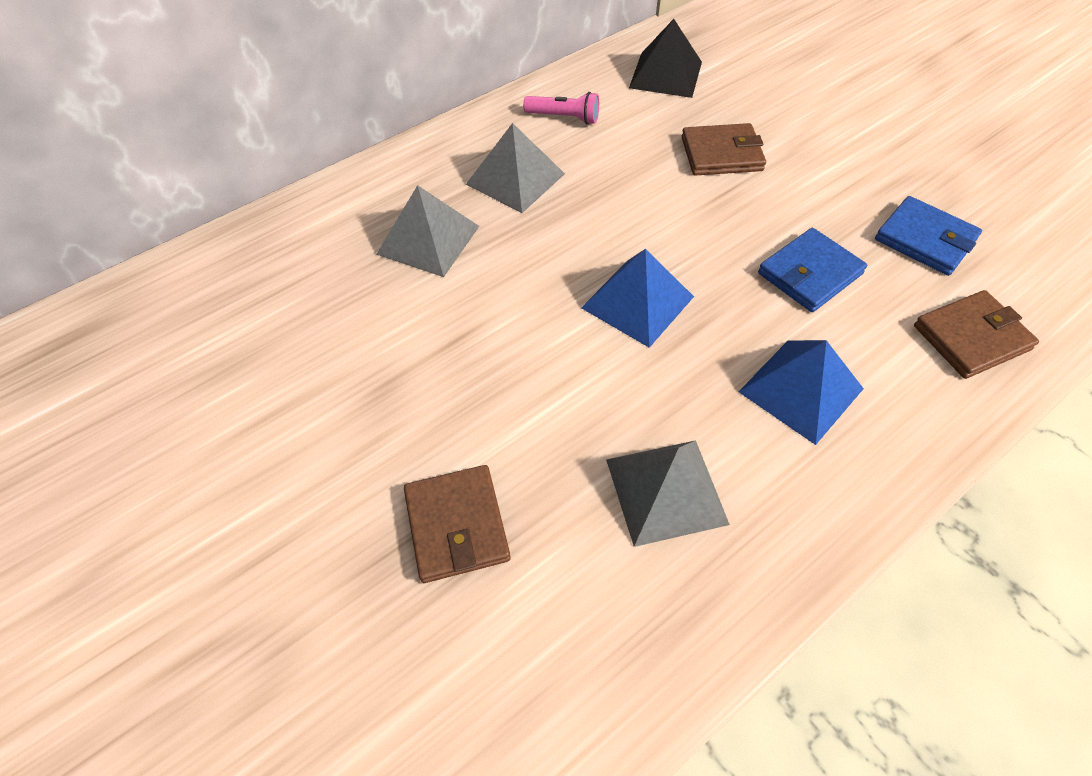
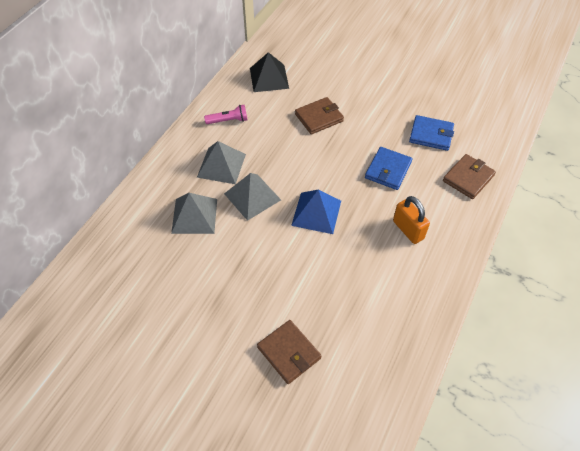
camera: 25 degrees left, 0 degrees up
(666, 491) = (372, 299): grey pyramid -> grey pyramid (252, 196)
(800, 390) = (408, 230): blue pyramid -> orange padlock

